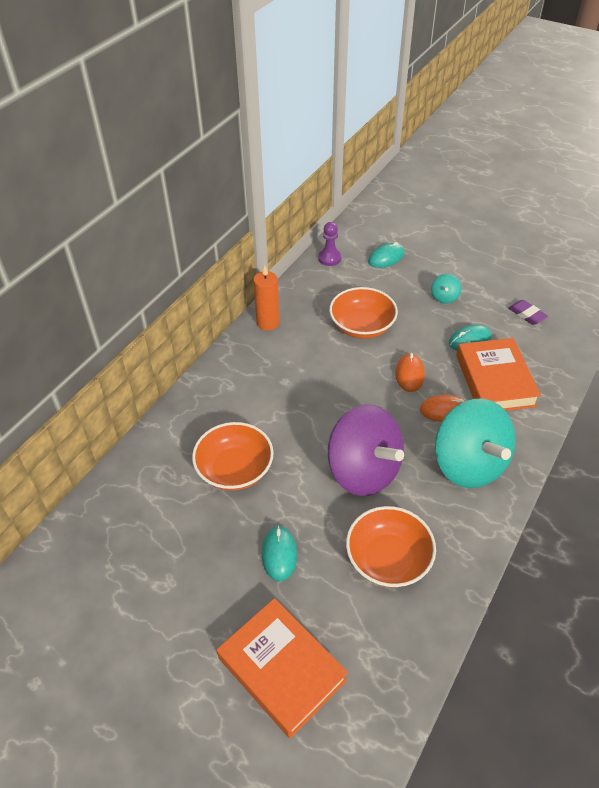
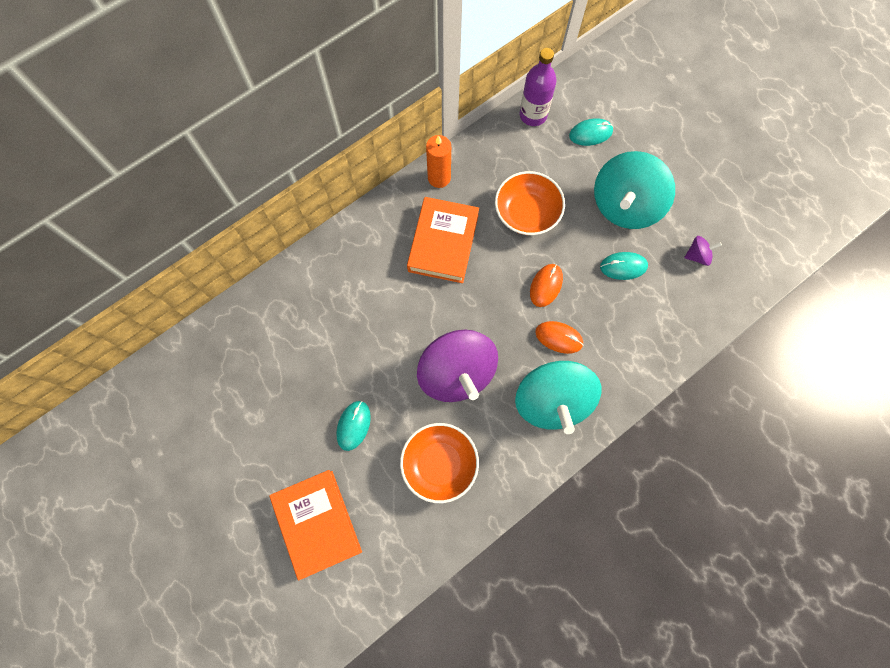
camera: 20 degrees right, 25 degrees up
(235, 469) = (348, 330): orange bowl -> none
(329, 258) = (533, 115): purple pawn -> purple bottle
(444, 297) = (625, 205): turquoise spinning top -> turquoise spinning top, size x2.46
(494, 380) = (623, 321): orange book -> orange book (443, 243)
(527, 314) = (697, 255): purple eraser -> purple spinning top

